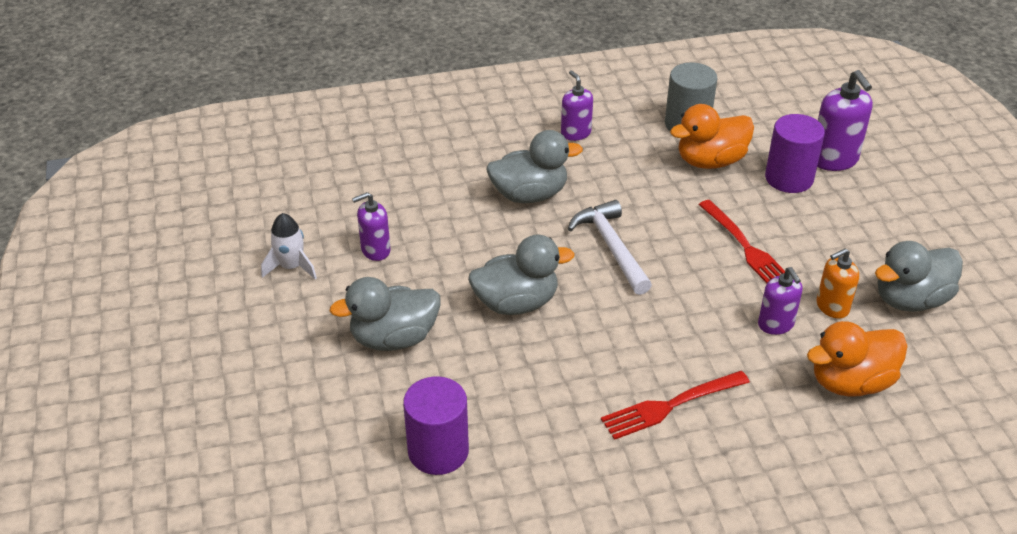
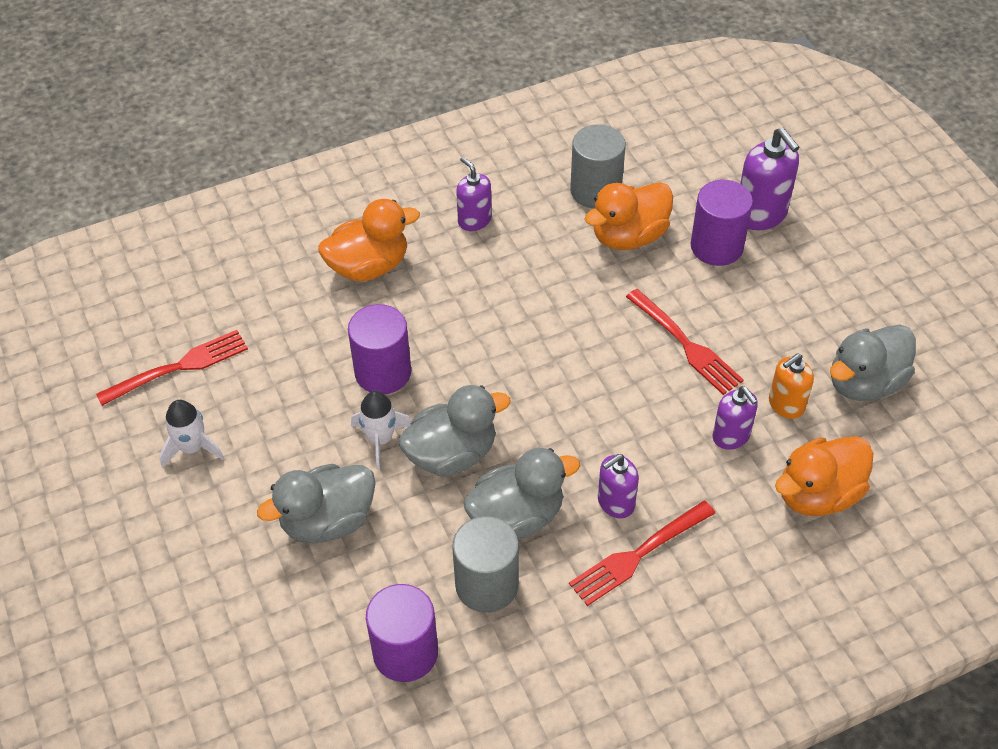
camera: 10 degrees left, 10 degrees up
(296, 207) = (179, 367): none -> red fork
(375, 250) = (282, 411): purple soap dispenser -> purple soap dispenser (615, 503)
(456, 283) = (380, 439): none -> white rocket
(470, 233) = (383, 372): none -> purple cylinder
(476, 155) = (369, 266): none -> orange duck
(525, 408) = (487, 585): none -> grey cylinder
(529, 195) = (439, 311): grey duck -> grey duck (517, 516)
(611, 247) = (541, 366): white hammer -> none

